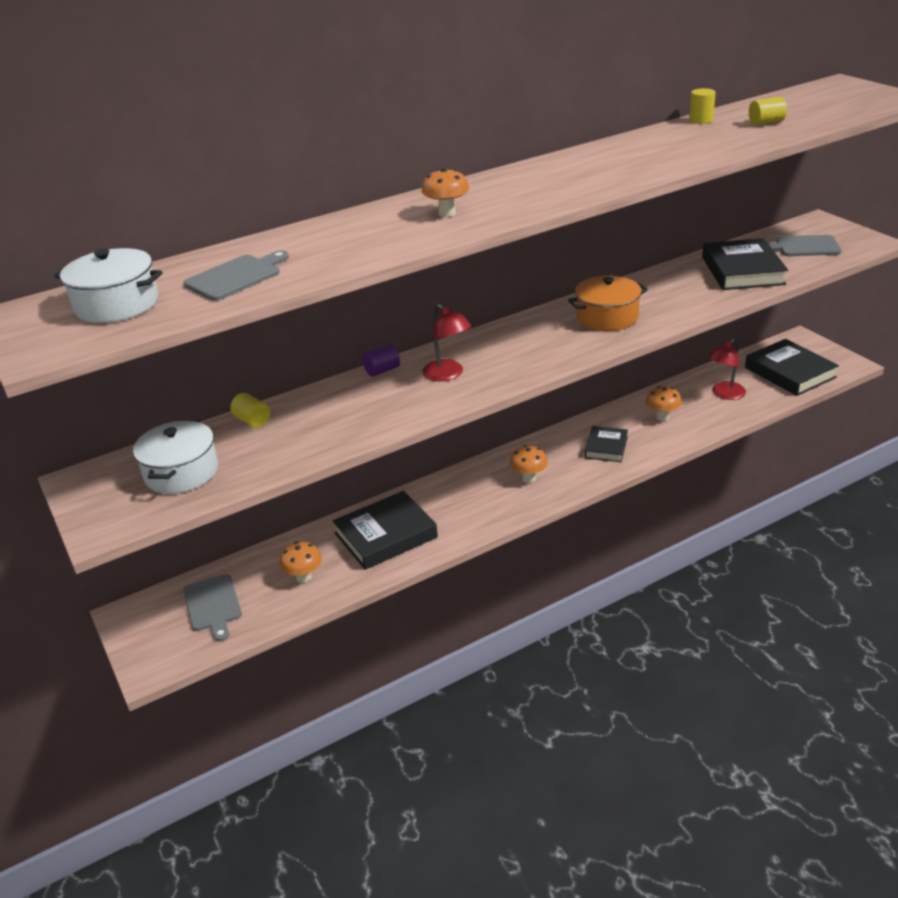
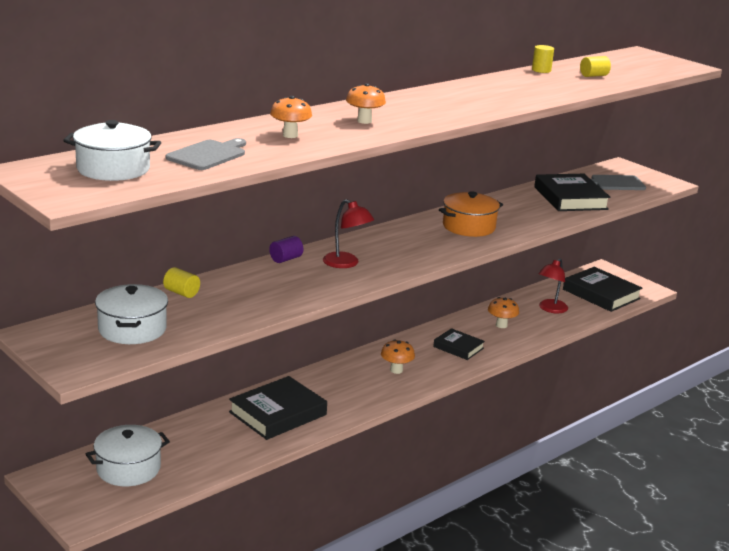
camera: 15 degrees left, 10 degrees down
(213, 605) = (128, 469): grey cutting board -> white pot
(304, 577) = (210, 446): orange mushroom -> orange mushroom (290, 135)
(606, 447) = (458, 347): black book -> black book turned 60 degrees counterclockwise

